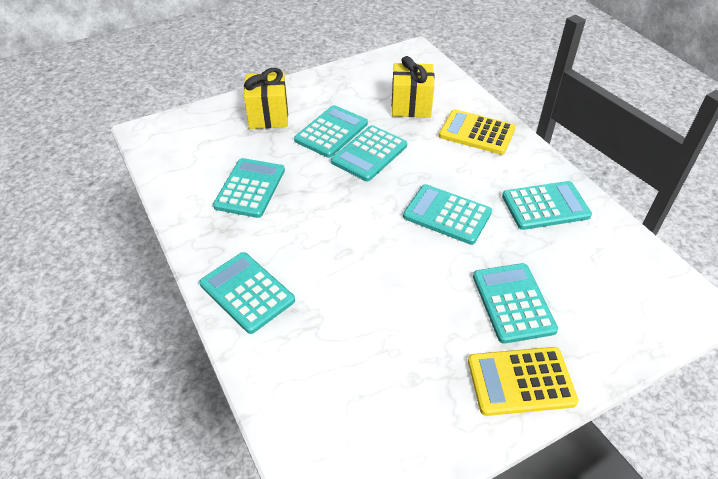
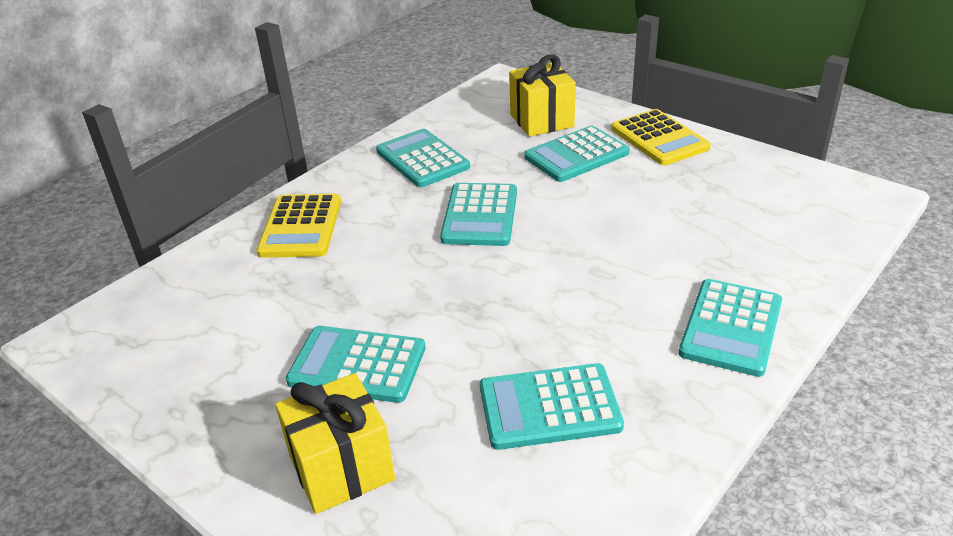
camera: 110 degrees left, 10 degrees down
(369, 154) = (395, 307): turquoise calculator -> none
(411, 106) = (251, 299): yellow gift -> yellow gift (541, 121)

